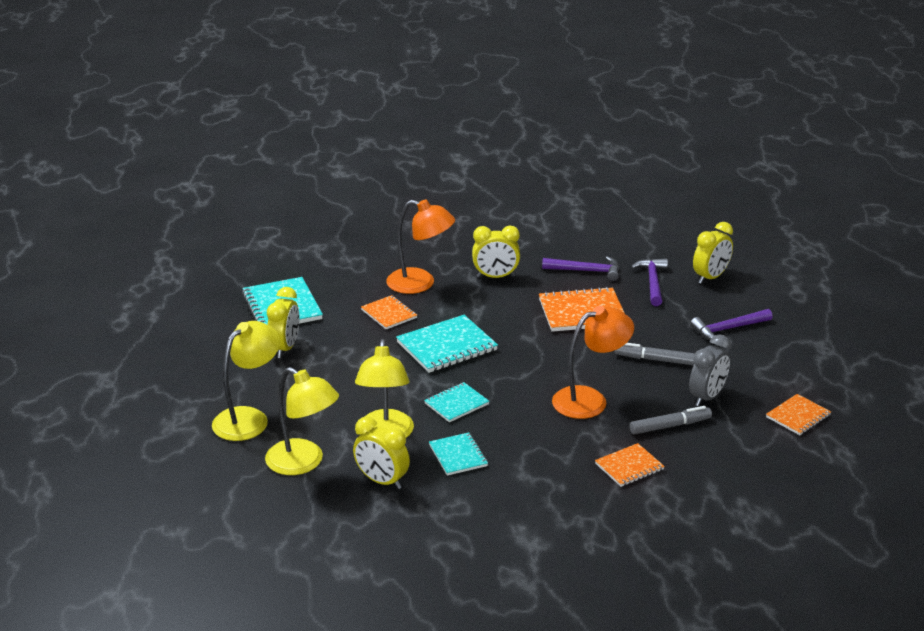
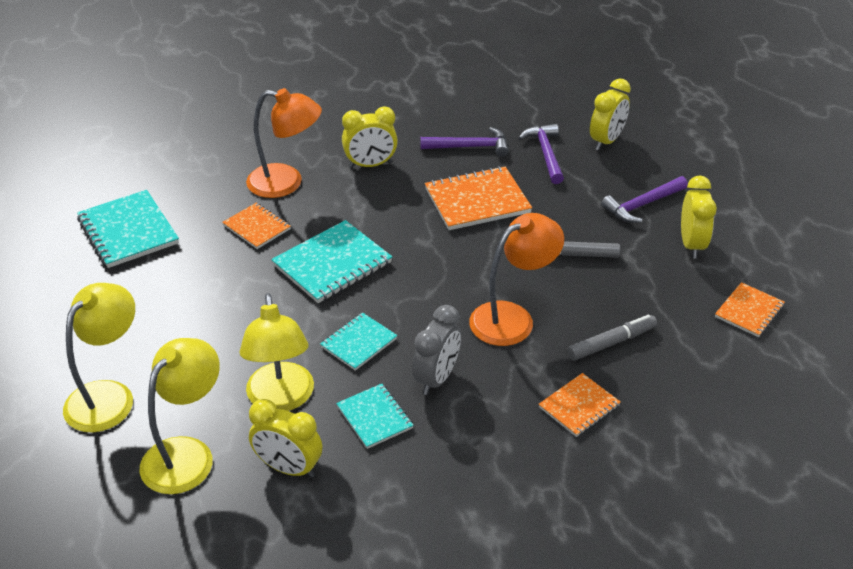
camera: 10 degrees left, 10 degrees up
(285, 348) = (140, 289): yellow clock -> yellow clock (691, 245)
(303, 463) = (186, 454): yellow lamp -> yellow lamp turned 90 degrees counterclockwise
(707, 397) = (642, 298): grey clock -> grey clock (436, 378)

